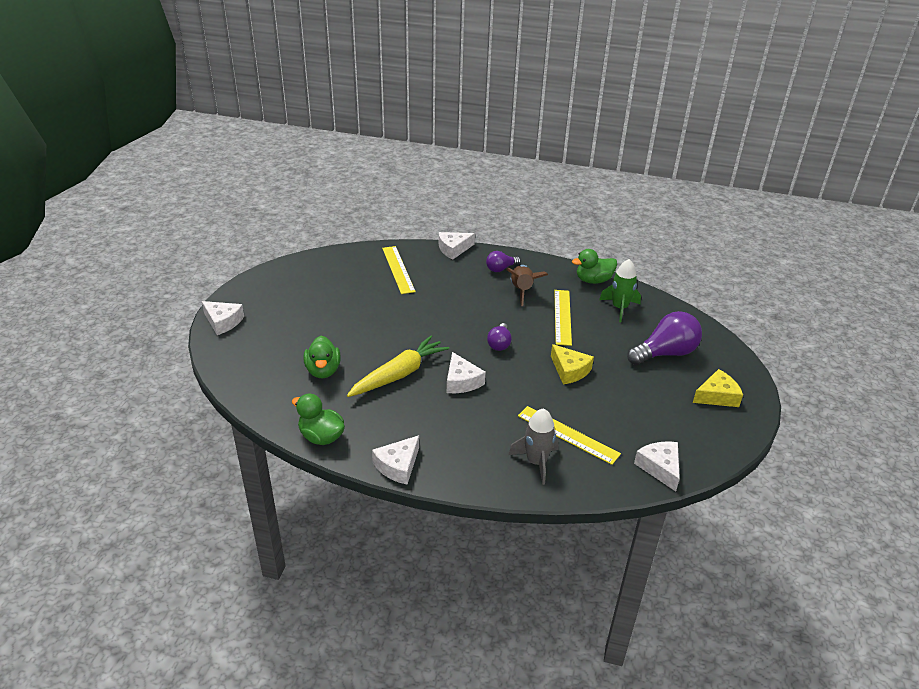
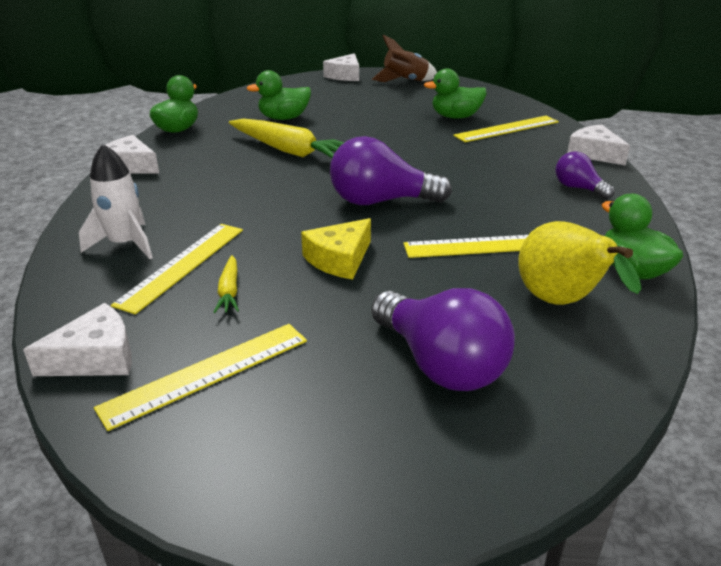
camera: 80 degrees right, 5 degrees down
(364, 285) = (455, 117): none -> green duck
(461, 381) = (287, 184): white cheese -> none
(499, 344) = (381, 201): purple light bulb -> purple light bulb, size x1.81
(522, 291) = (532, 208): brown rocket -> brown rocket (405, 81)
(536, 462) = (125, 244): grey rocket -> white rocket
(599, 416) = (229, 291): none -> yellow carrot
(619, 308) = (561, 303): green rocket -> yellow pear
(672, 426) = (207, 373): none -> yellow ruler
(717, 396) = (316, 443): yellow cheese -> none

